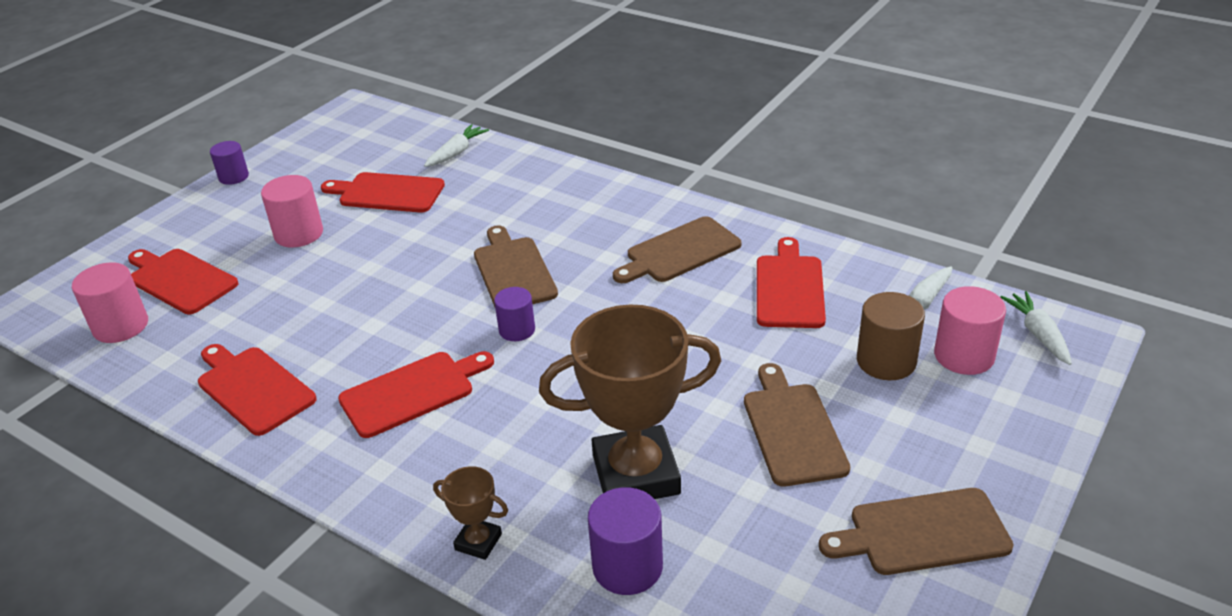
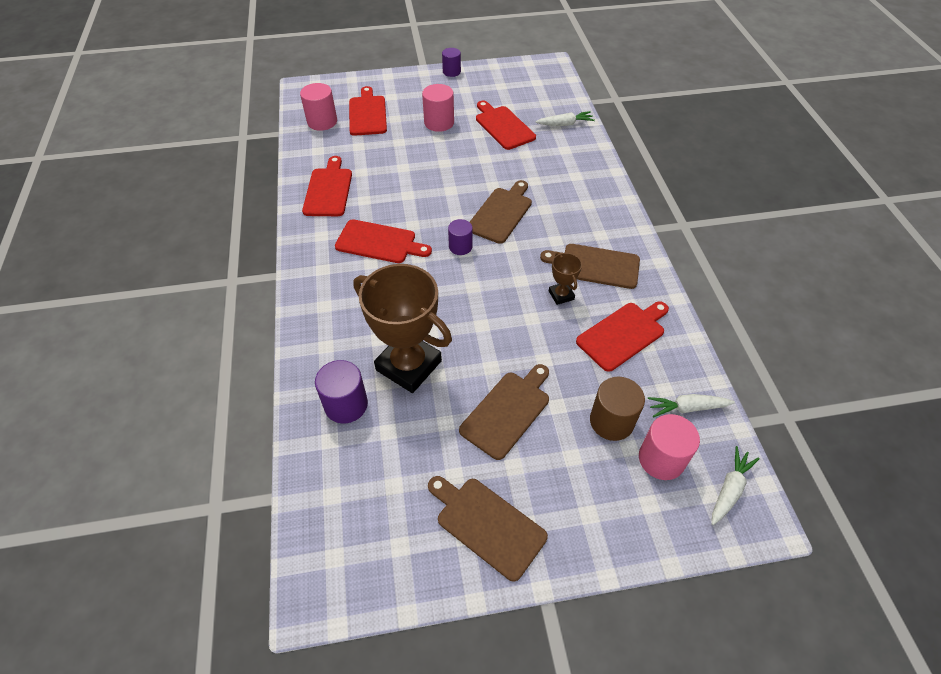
camera: 45 degrees right, 15 degrees up
(478, 542) = (311, 336): brown trophy -> brown trophy (561, 295)

